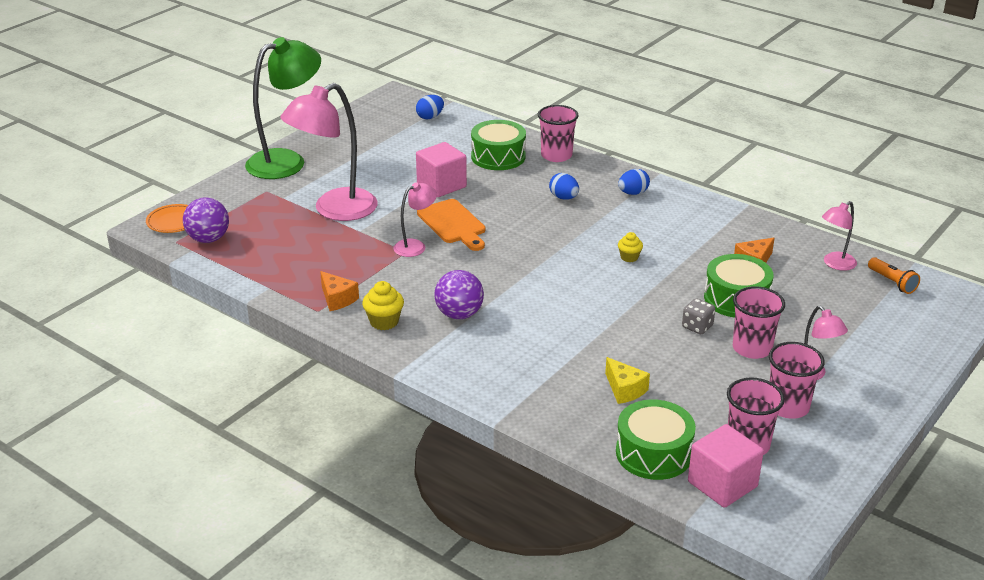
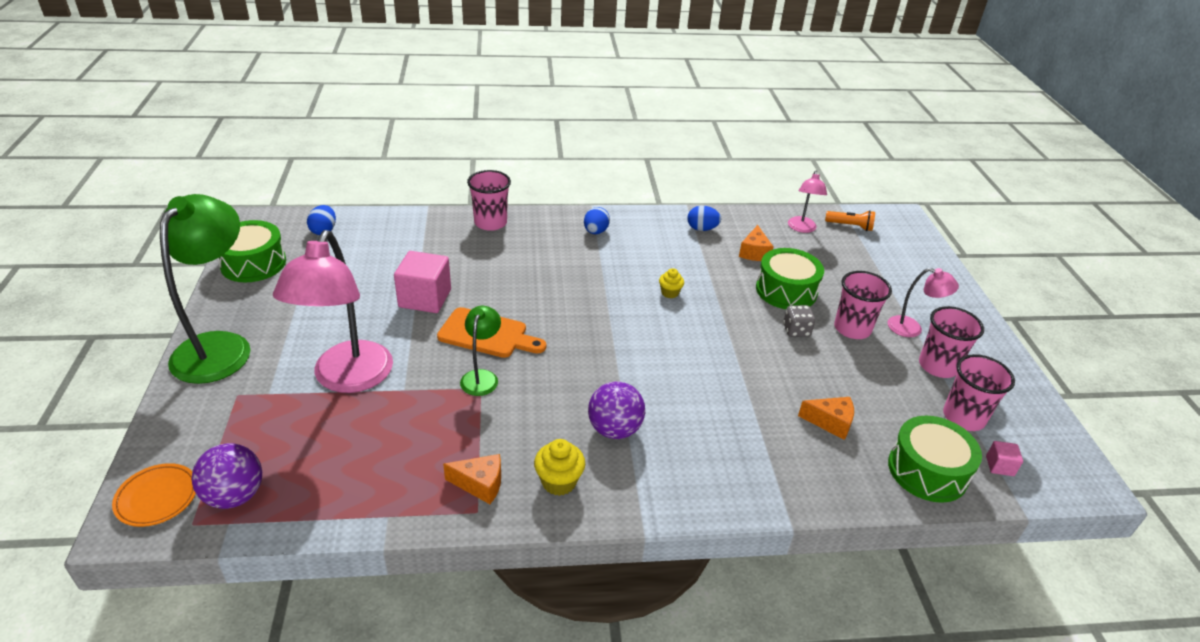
camera: 45 degrees left, 5 degrees up
(415, 246) = (481, 377): pink lamp -> green lamp
(498, 157) = (441, 245): green drum -> green drum (253, 263)
(564, 198) = (548, 261): blue egg -> blue egg (702, 229)
(624, 389) = (830, 422): yellow cheese -> orange cheese
(722, 484) = (999, 466): pink cube -> pink cube, size x0.47

